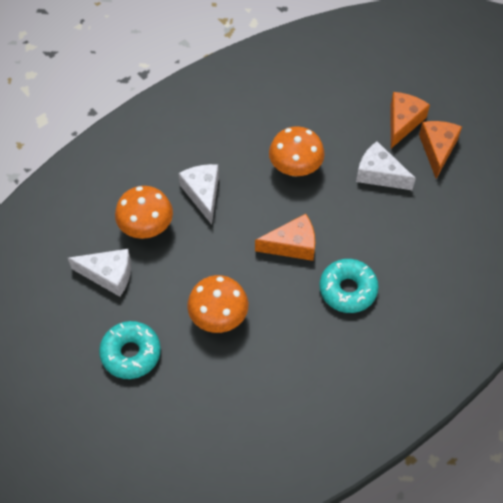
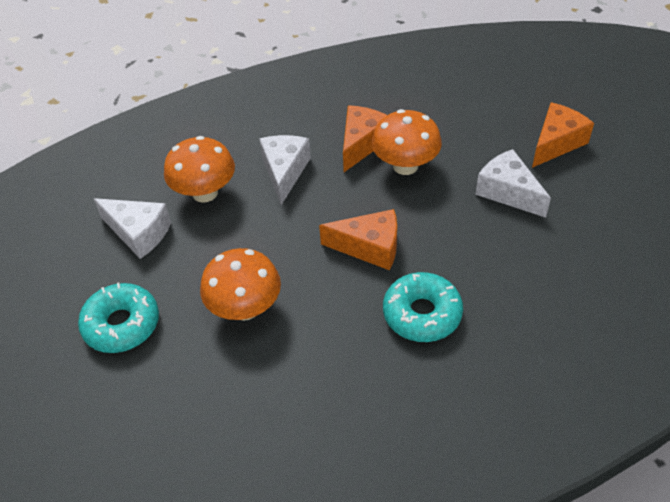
camera: 20 degrees right, 10 degrees down
(437, 149) = (593, 179): orange cheese -> orange cheese (362, 143)

